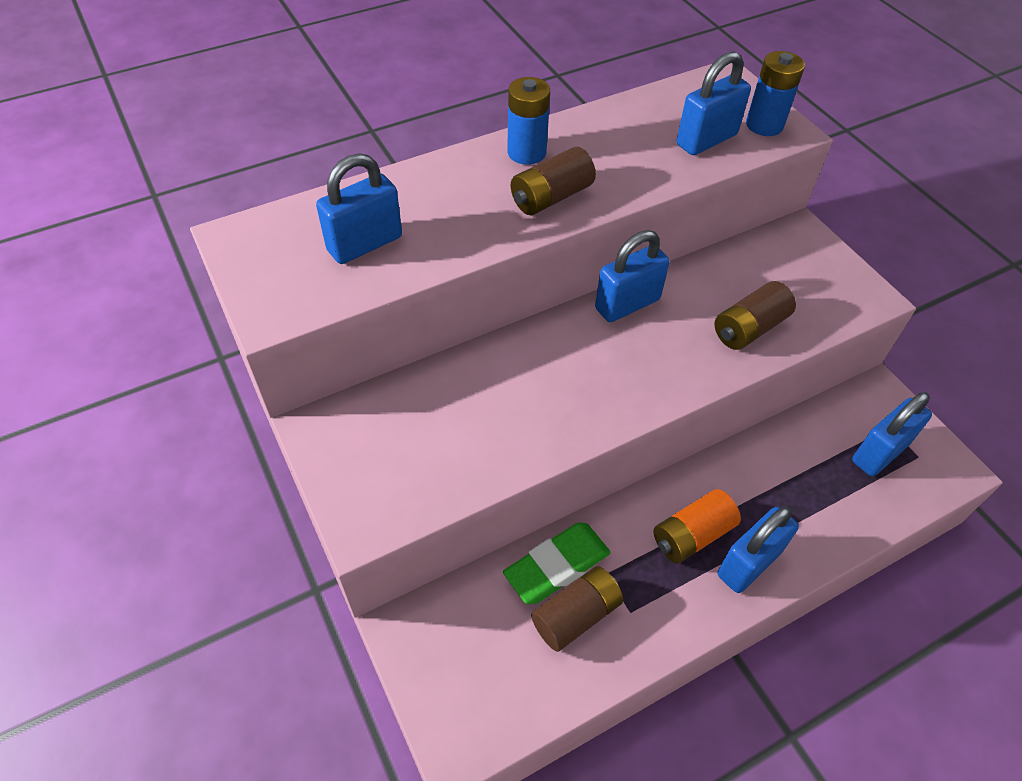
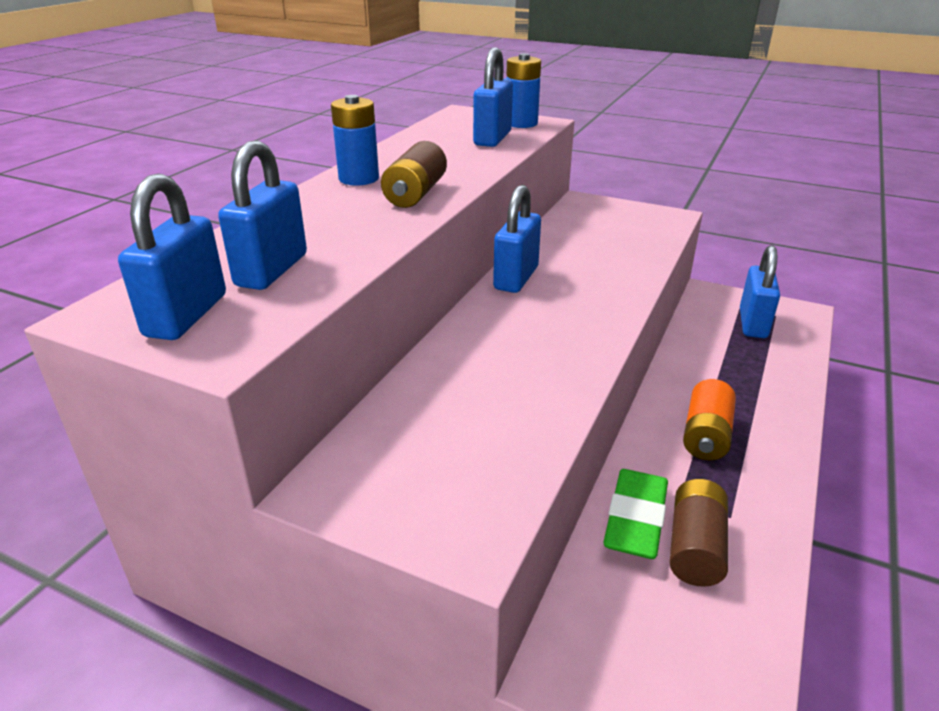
camera: 35 degrees left, 20 degrees down
(748, 563) = (765, 431): blue padlock -> blue padlock (186, 315)
(749, 328) = (620, 258): brown battery -> none

